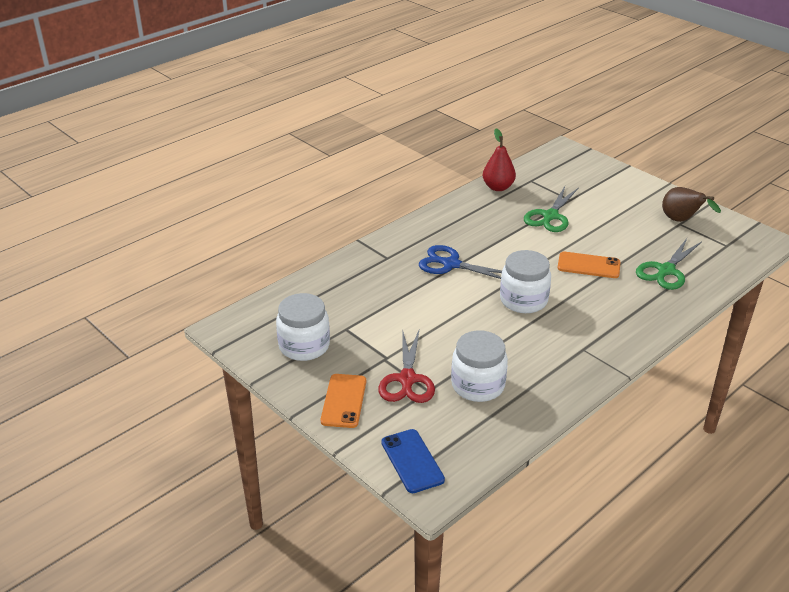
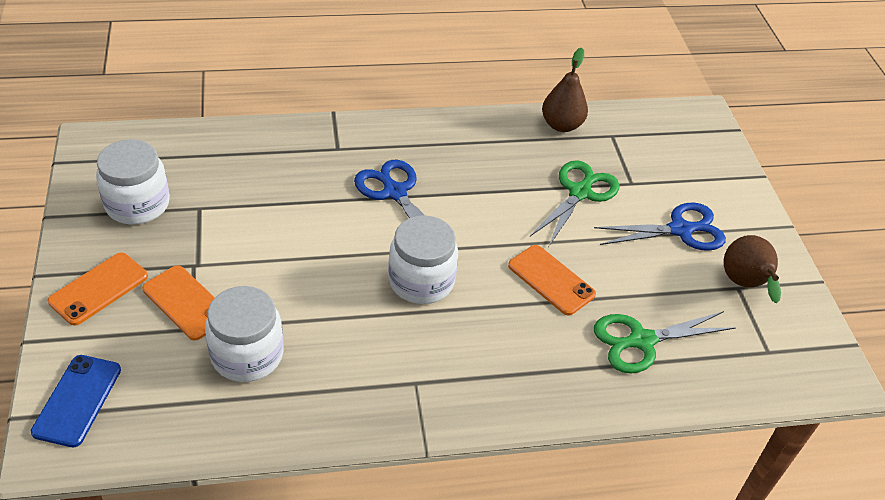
camera: 30 degrees right, 10 degrees up
(407, 380) = (186, 303): red scissors -> orange phone
(498, 187) = (561, 125): red pear -> brown pear
(550, 216) = (580, 192): green scissors -> green scissors turned 150 degrees clockwise
(621, 210) = (681, 230): none -> blue scissors

